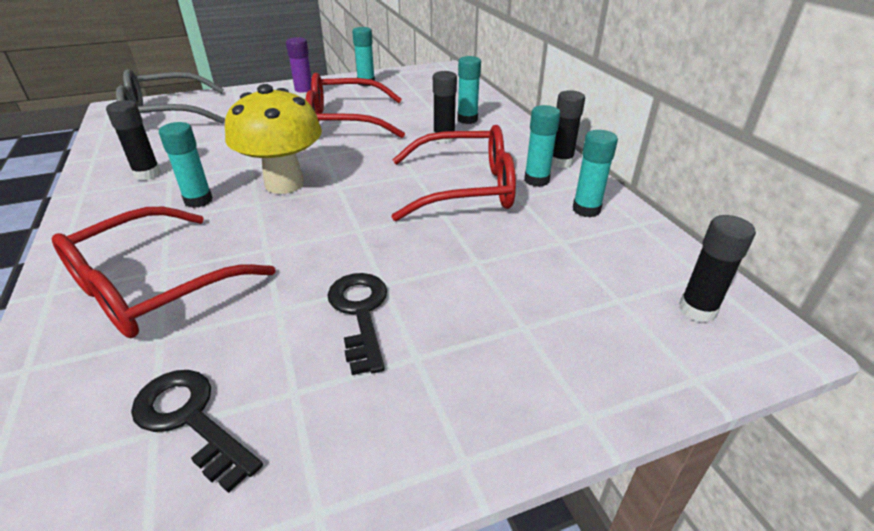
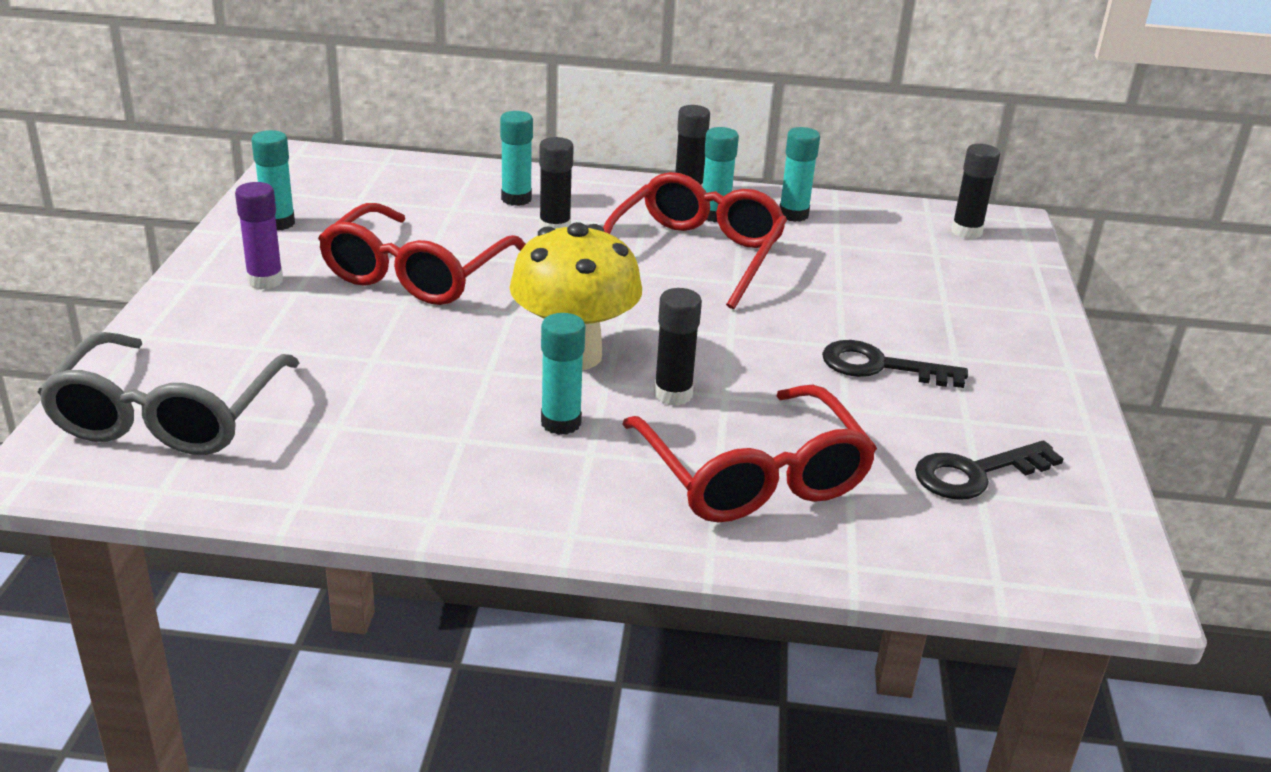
camera: 65 degrees left, 5 degrees down
(147, 174) = (426, 455): black glue stick -> black glue stick (673, 394)

